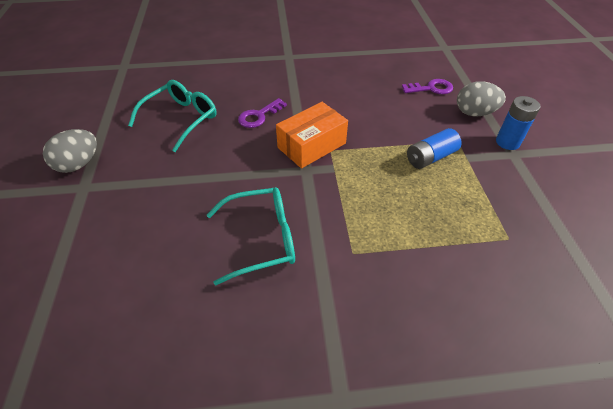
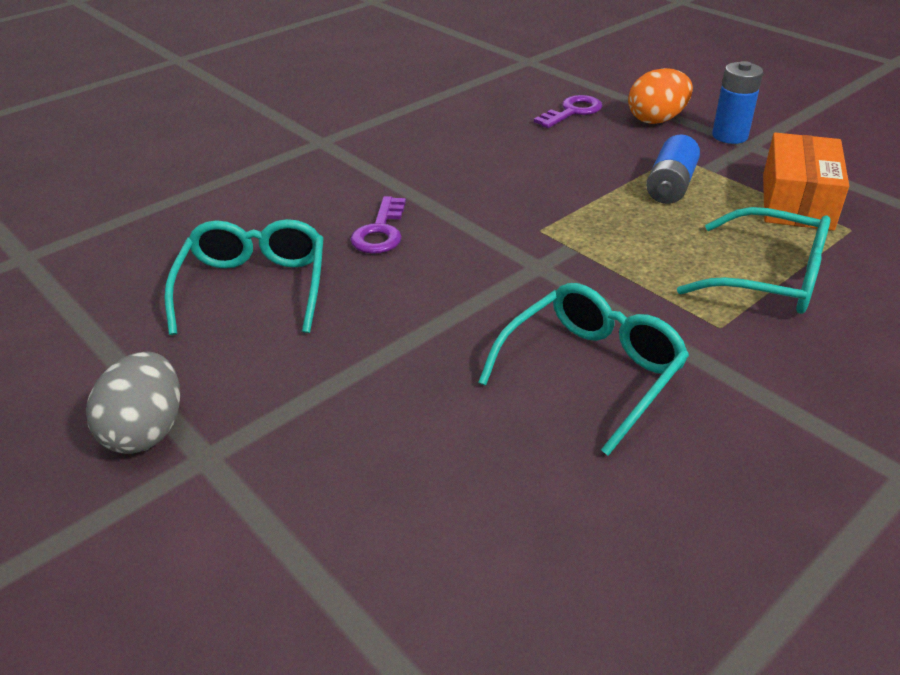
camera: 35 degrees left, 10 degrees down
(311, 145) = (507, 235): orange box -> orange box (796, 201)
(416, 241) = (770, 278): none -> turquoise glasses
(474, 113) = (656, 120): grey egg -> orange egg

